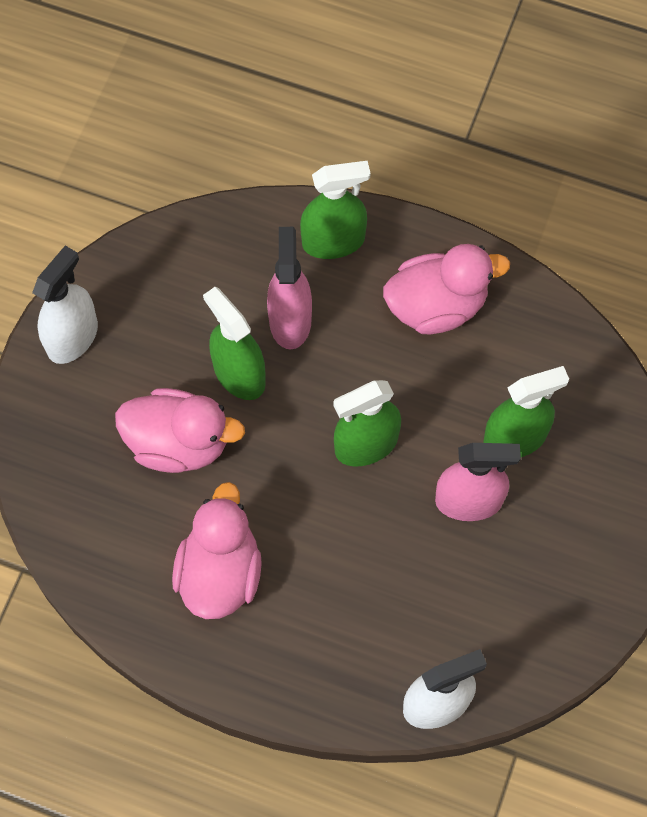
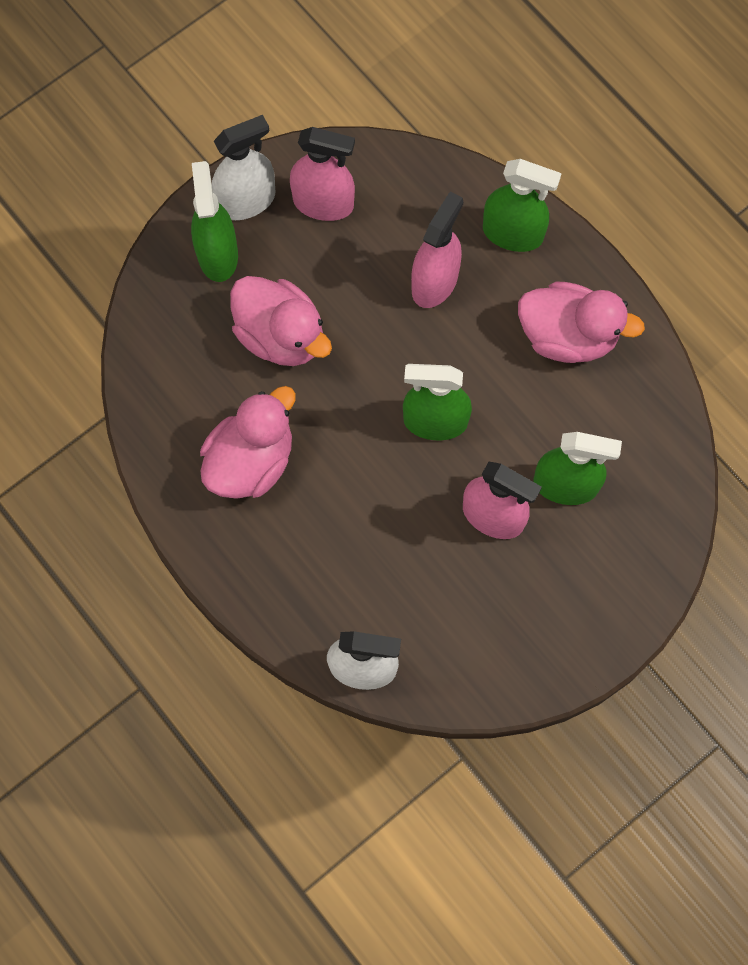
camera: 30 degrees right, 5 degrees up
(146, 303) = (323, 203): none -> pink spray bottle
(239, 374) = (365, 304): green spray bottle -> green spray bottle (217, 254)

